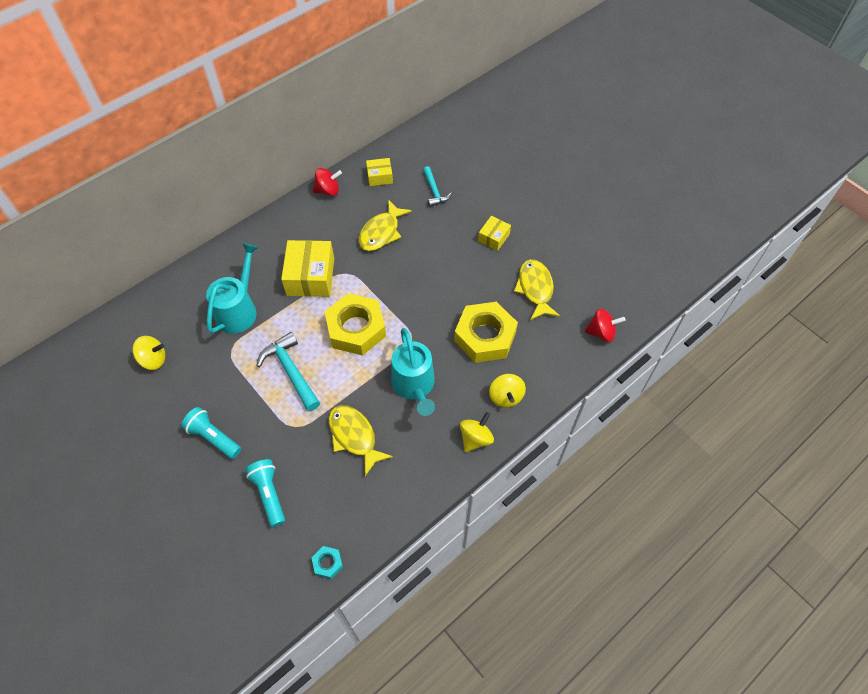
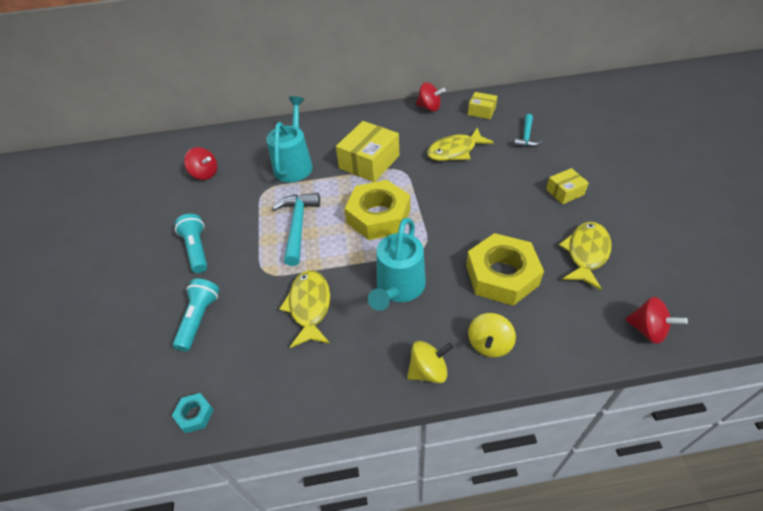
camera: 35 degrees right, 10 degrees down
(153, 360) = (205, 174): yellow spinning top -> red spinning top
(239, 309) = (294, 164): turquoise watering can -> turquoise watering can turned 45 degrees counterclockwise

